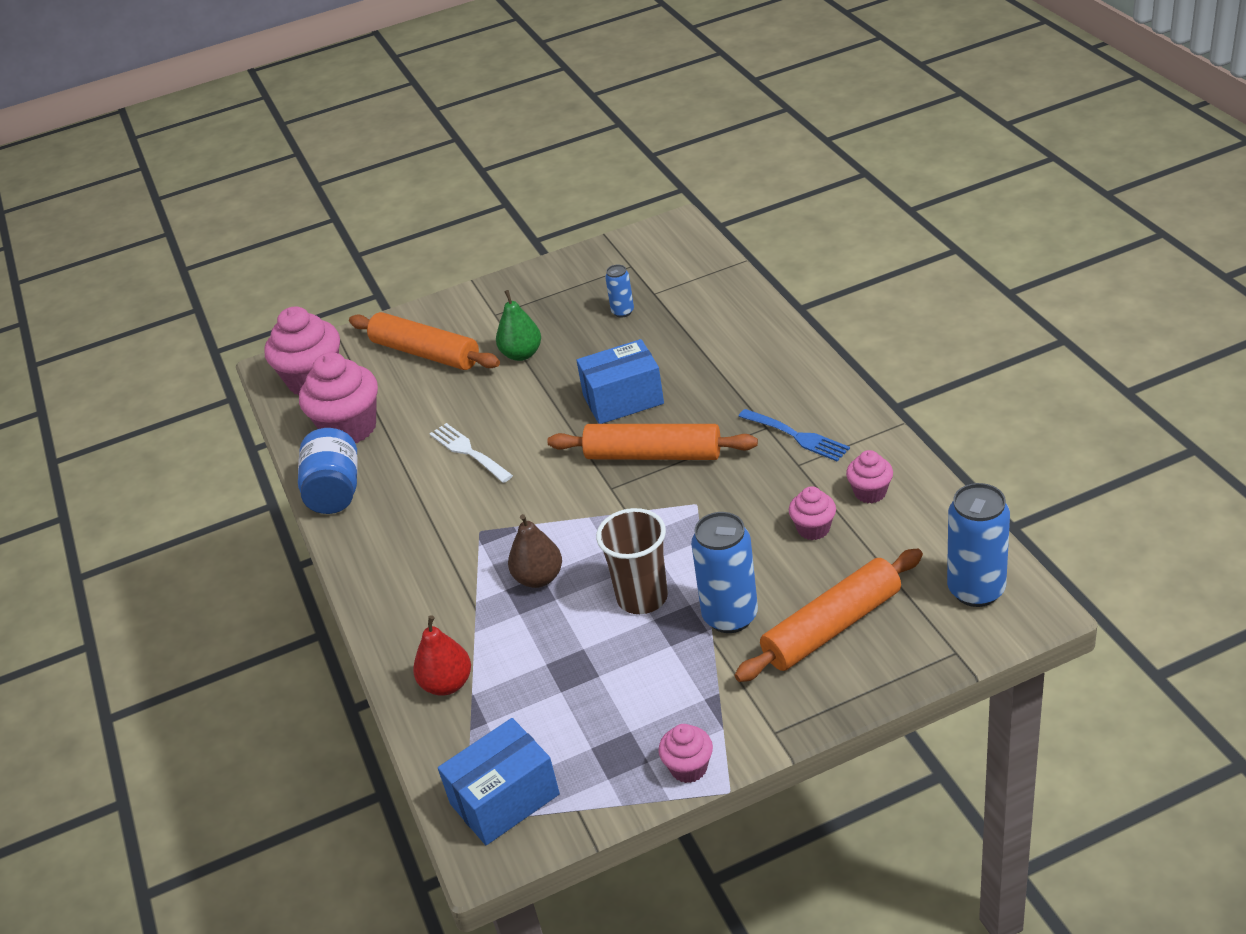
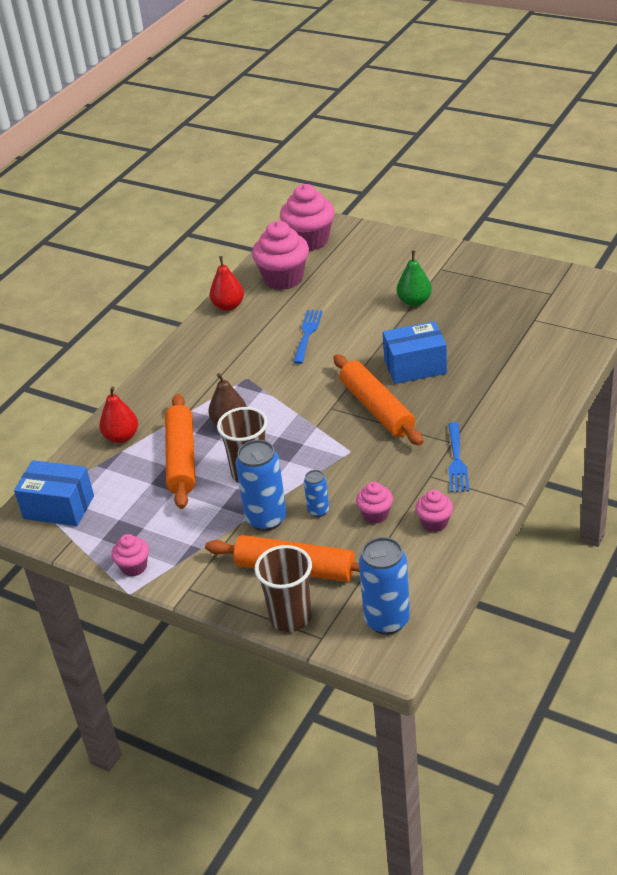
camera: 50 degrees right, 0 degrees up
(335, 491) = (228, 306): blue jar -> red pear
(426, 353) = (376, 265): orange rolling pin -> orange rolling pin (182, 459)
(468, 452) = (307, 334): white fork -> blue fork
(622, 312) = (500, 317): blue can -> blue can (318, 511)
(623, 400) = (415, 367): blue box -> blue box turned 45 degrees counterclockwise
(902, 663) = (290, 617): none -> brown cup

